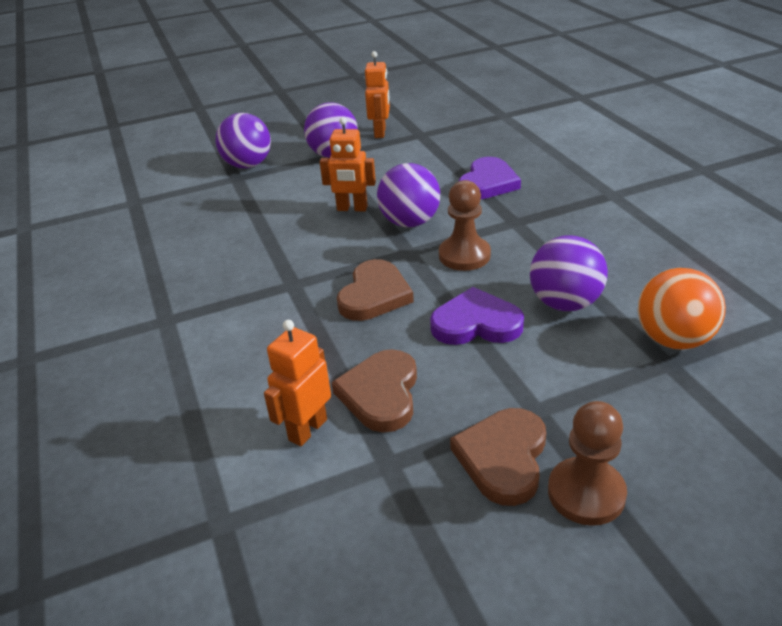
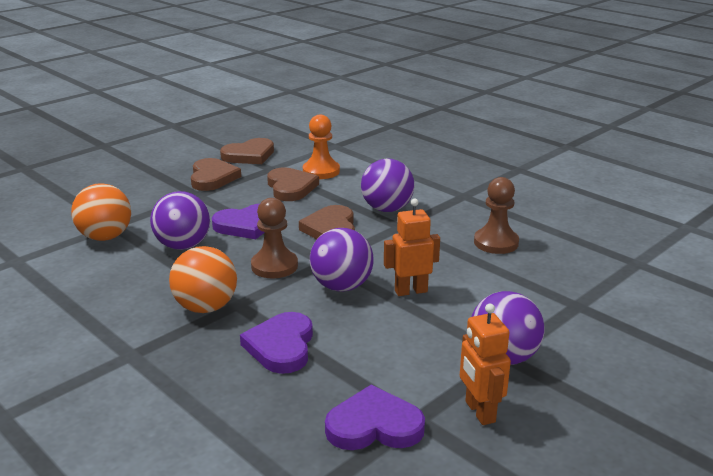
camera: 155 degrees right, 10 degrees down
(248, 165) = (588, 323): purple ball -> purple ball (387, 209)
(307, 429) = (321, 171): orange robot -> orange pawn
(410, 531) = (249, 155): none -> brown heart
(448, 135) = (374, 425): none -> purple heart
(545, 223) = (206, 307): none -> orange ball
(586, 493) = (169, 174): brown pawn -> brown pawn (496, 243)

